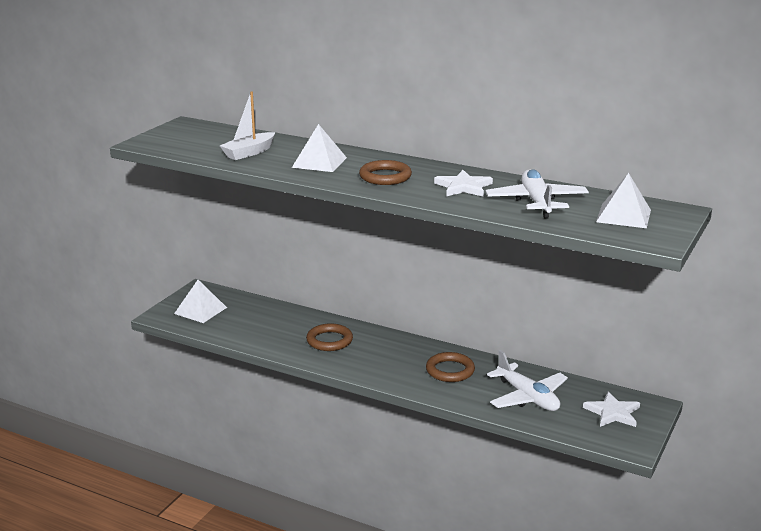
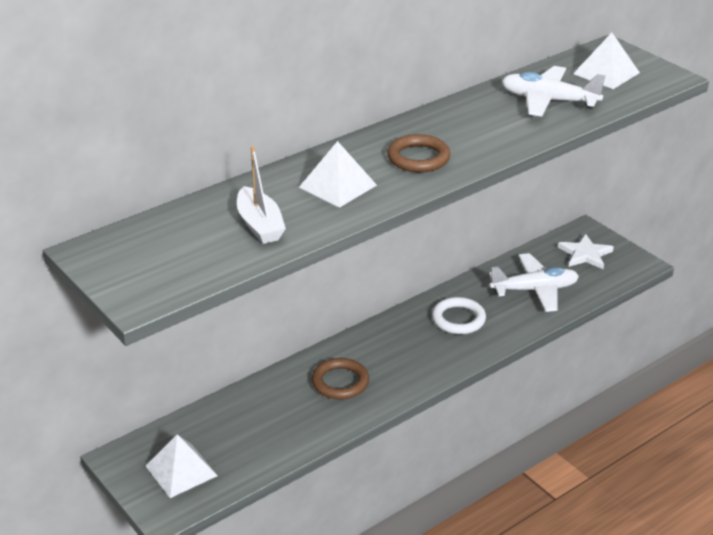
camera: 65 degrees left, 10 degrees up
(450, 370) = (458, 319): brown ring -> white ring
(463, 187) = (481, 124): white star -> none

